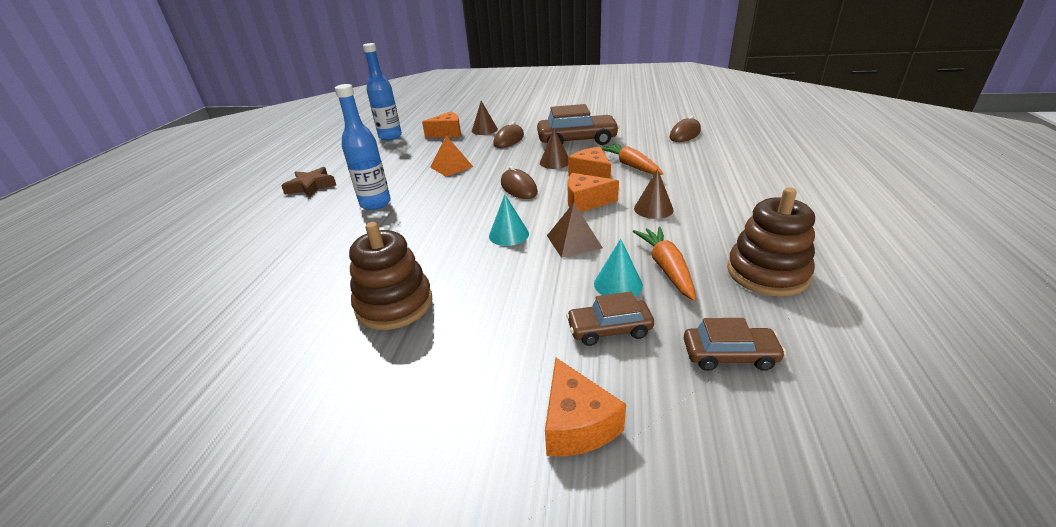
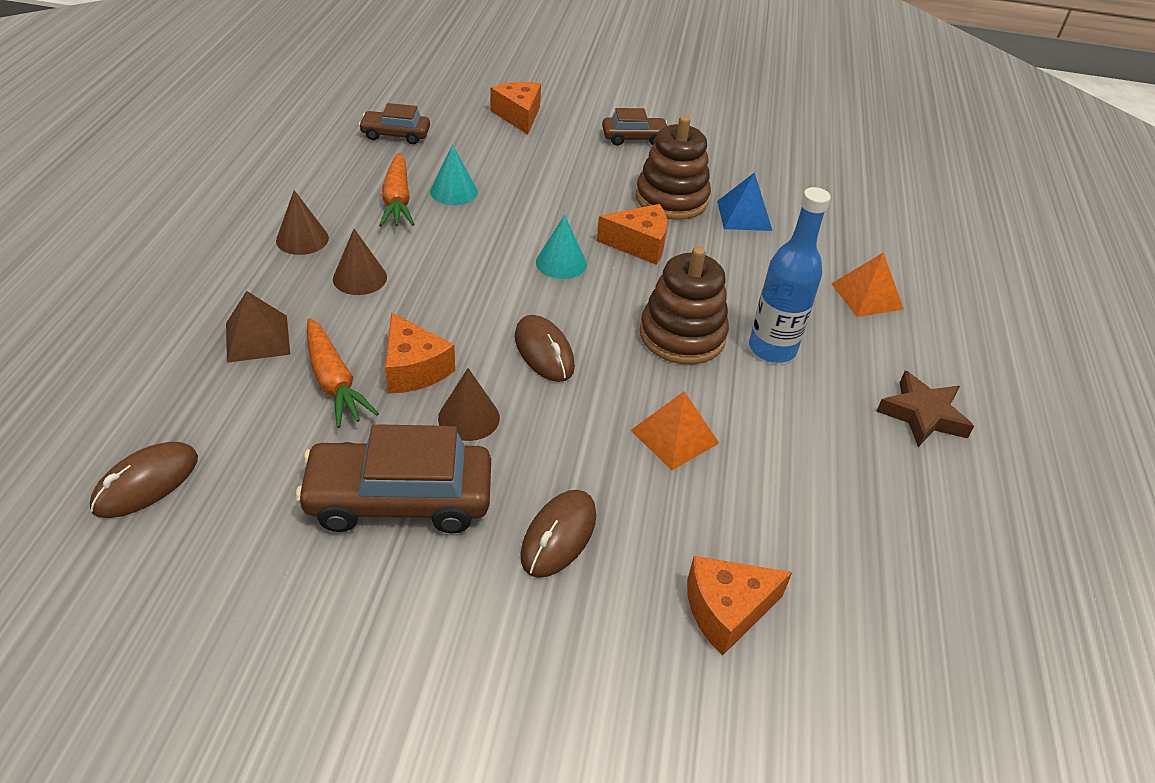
camera: 175 degrees right, 10 degrees up
(279, 239) = (867, 296): none -> orange pyramid
(328, 295) = (744, 215): none -> blue pyramid
(390, 136) = (884, 620): blue bottle -> none
(484, 130) = (626, 611): brown cone -> brown cone (302, 239)
(574, 241) = (483, 243): brown pyramid -> brown pyramid (257, 338)
(585, 202) = (447, 304): orange cheese -> orange cheese (639, 244)
(609, 329) = (477, 159): brown car -> brown car (634, 138)
(767, 273) = (304, 184): brown stacking toy -> brown stacking toy (682, 335)

